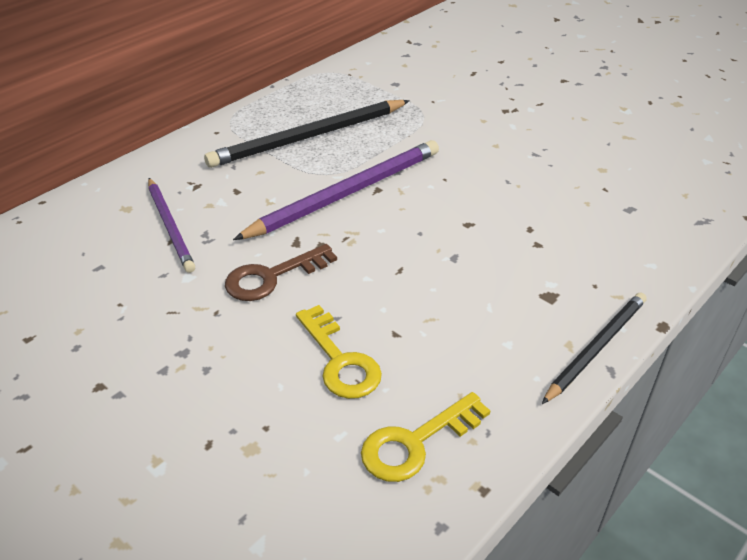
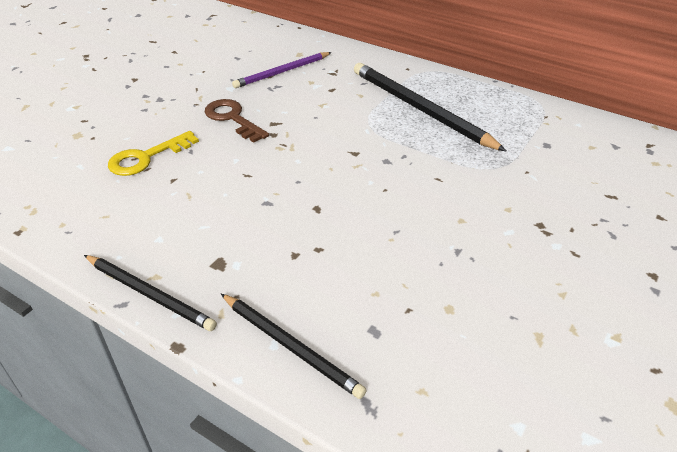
camera: 80 degrees right, 0 degrees up
(346, 193) = (343, 137): purple pencil -> none
(416, 442) = (66, 198): yellow key -> none
(653, 254) = (291, 346): none -> black pencil

